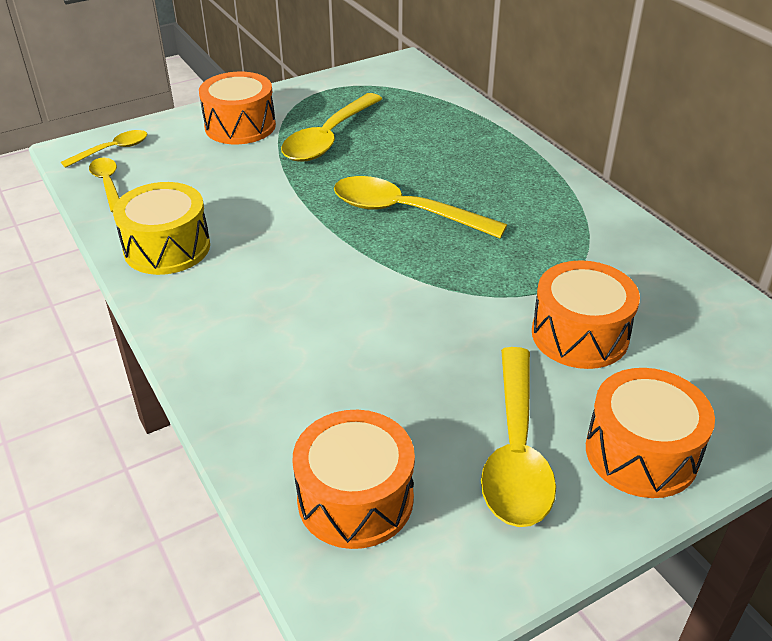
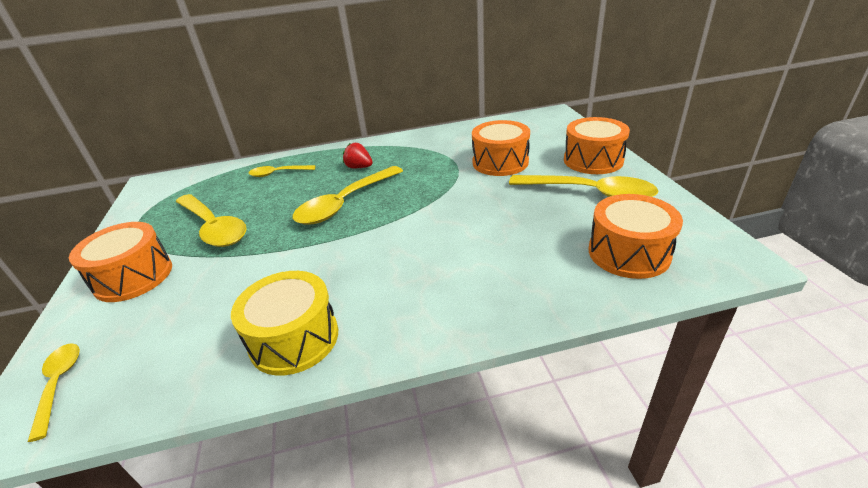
camera: 70 degrees left, 5 degrees down
(108, 184) = (129, 389): yellow spoon -> yellow spoon (278, 173)
(502, 198) = (359, 167): none -> red strawberry

